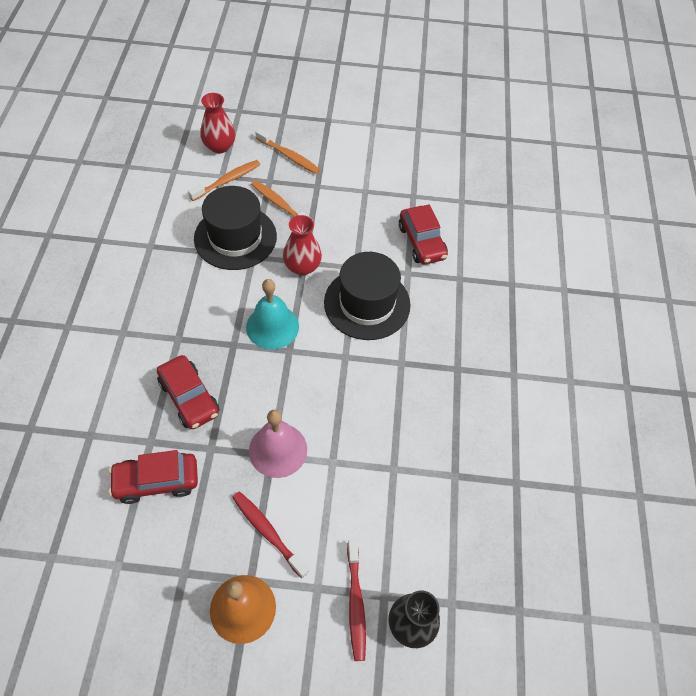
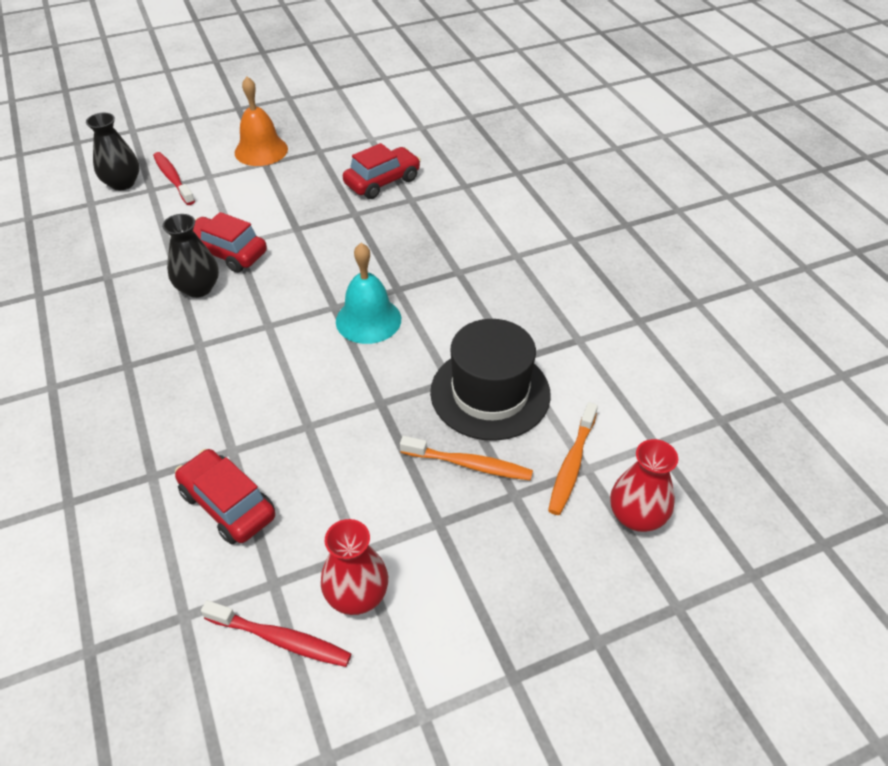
camera: 155 degrees right, 10 degrees down
(189, 398) = (403, 236): red car -> red car (226, 253)
(268, 532) = (267, 188): red toothbrush -> red toothbrush (281, 639)
(278, 450) = (292, 233): pink bell -> none
(289, 156) = (520, 555): orange toothbrush -> none
(302, 267) = (378, 395): red vase -> red vase (357, 595)
(367, 303) = (270, 388): black hat -> none
(383, 421) = (198, 288): none -> black vase

